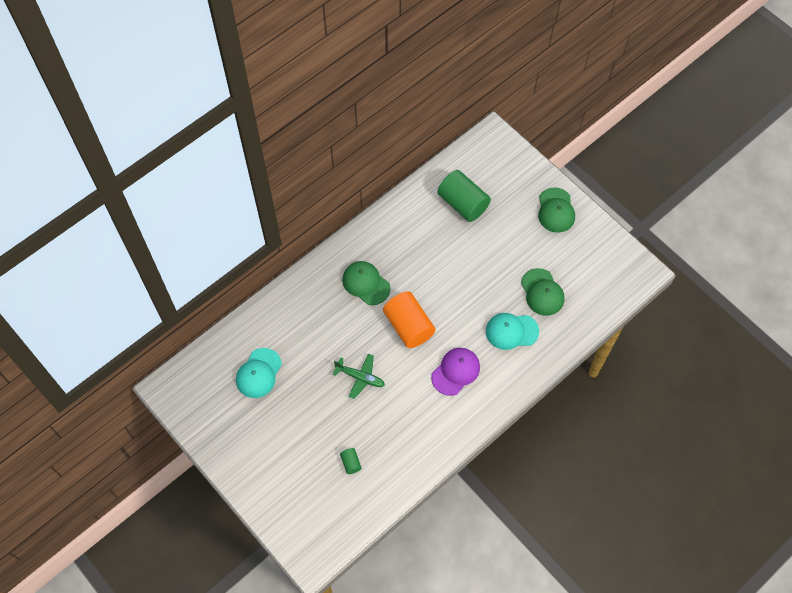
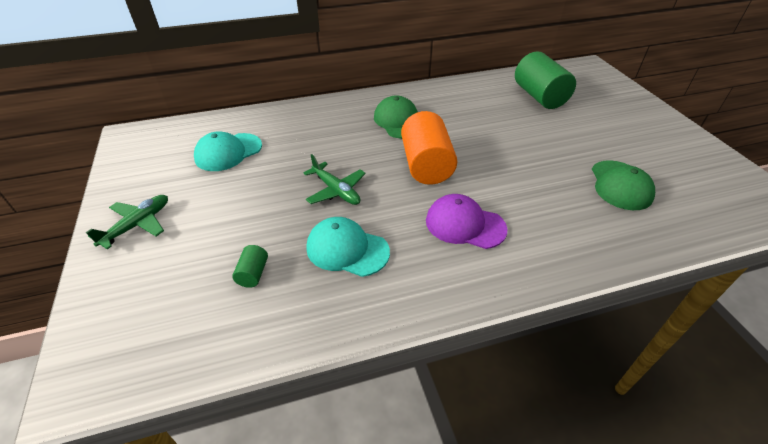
camera: 25 degrees right, 20 degrees down
(251, 462) = (138, 225): none -> green plane
(455, 371) = (465, 224): purple cap -> purple cap turned 135 degrees counterclockwise
(511, 331) = (564, 209): turquoise cap -> turquoise cap (347, 249)
(556, 210) = (654, 126): green cap -> none

